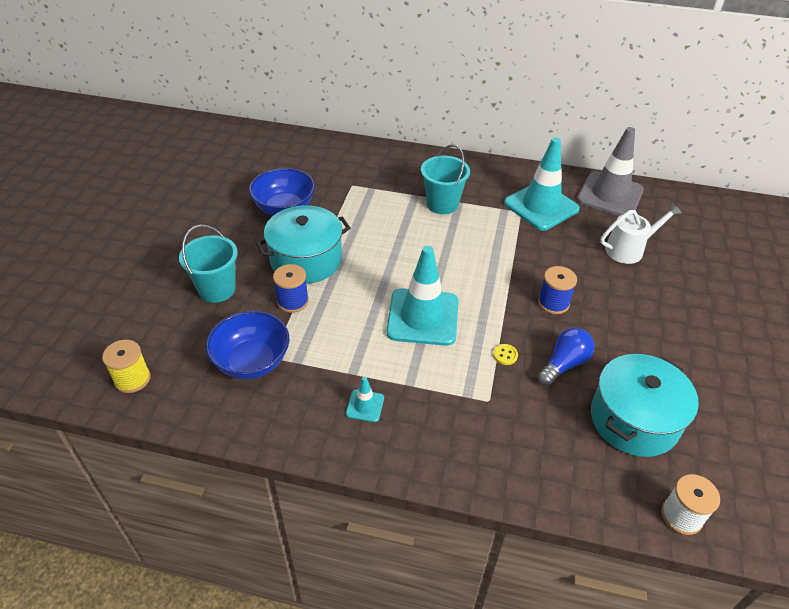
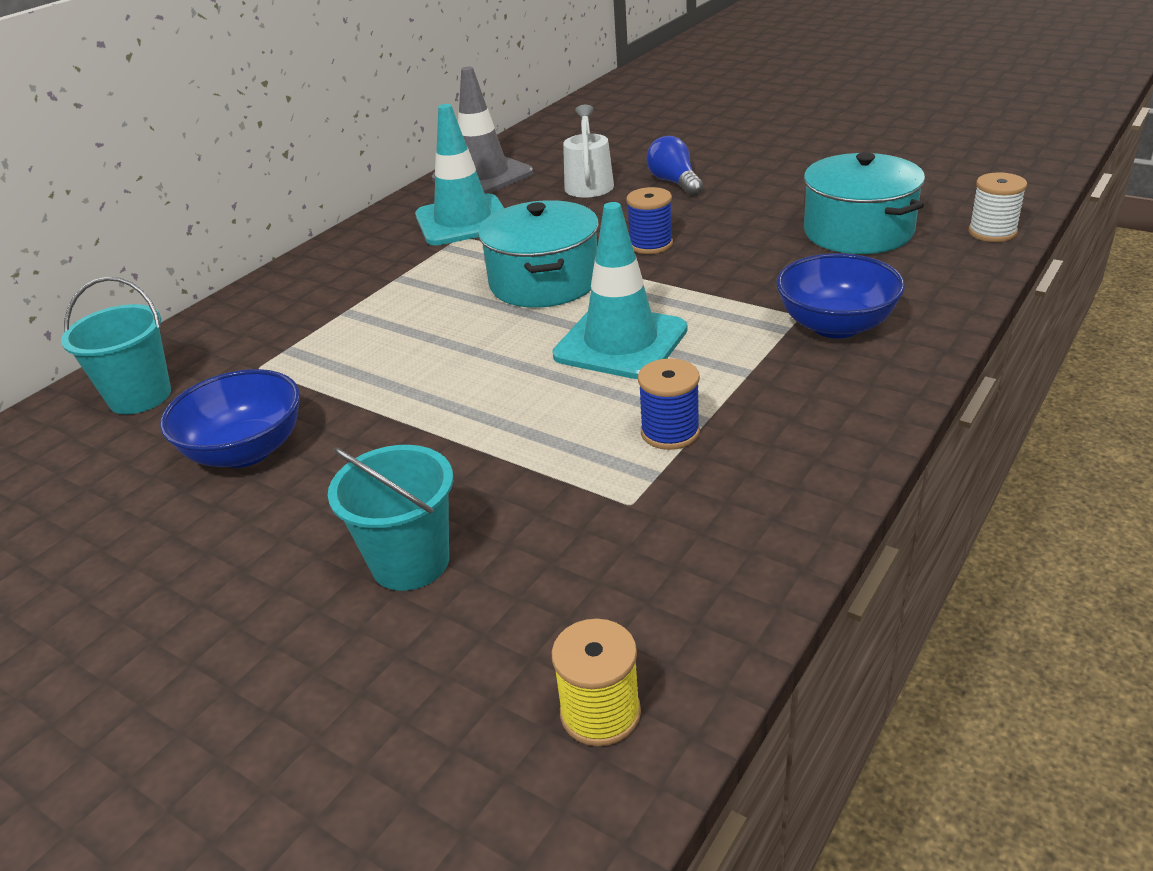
camera: 65 degrees left, 10 degrees down
(252, 362) = (631, 529): blue bowl -> blue bowl (835, 325)
(293, 301) = (507, 466): blue spool -> blue spool (670, 432)
(306, 260) = (411, 440): turquoise pot -> turquoise pot (544, 282)
(365, 406) = (775, 417): turquoise traffic cone -> none
(442, 204) = (389, 291): turquoise bucket -> turquoise bucket (140, 396)
(505, 355) = (725, 291): yellow button -> none
(564, 364) = (758, 256): blue light bulb -> blue light bulb (674, 183)

